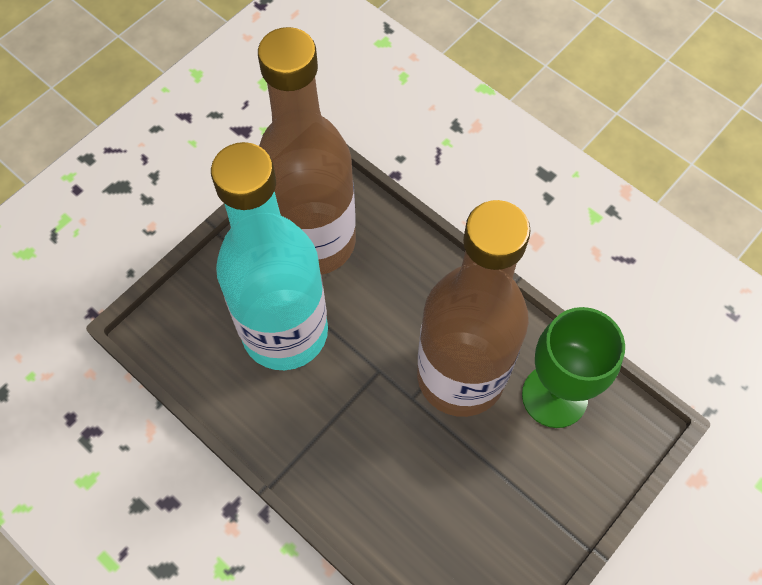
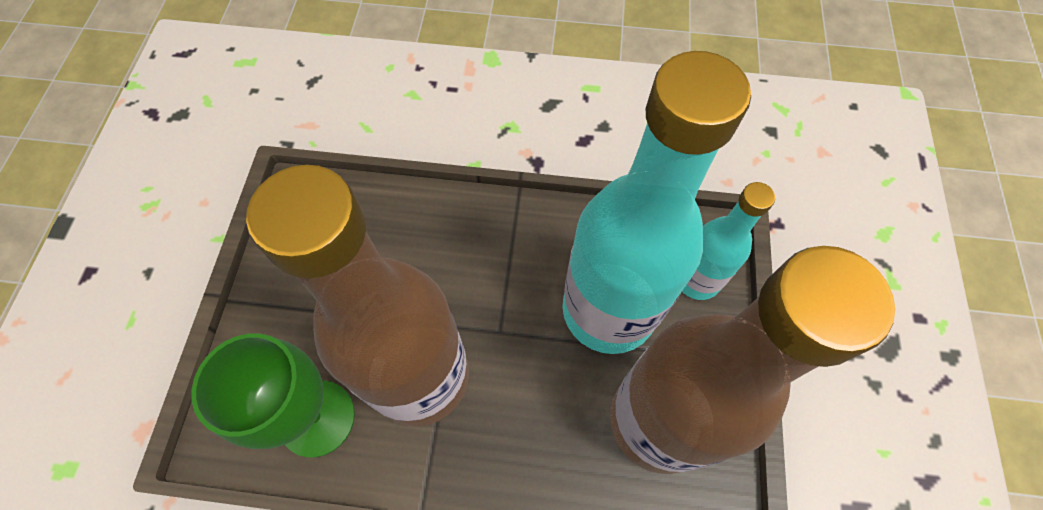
camera: 145 degrees right, 0 degrees up
(199, 310) = (697, 279): none -> turquoise bottle

